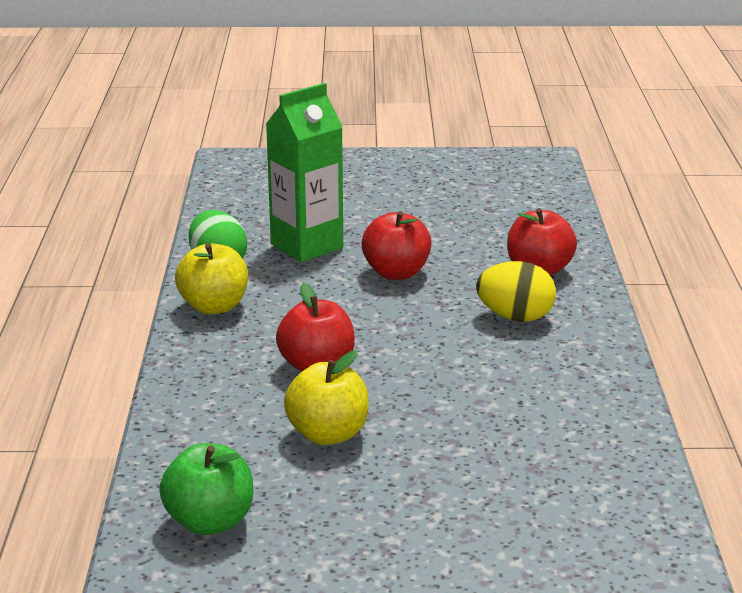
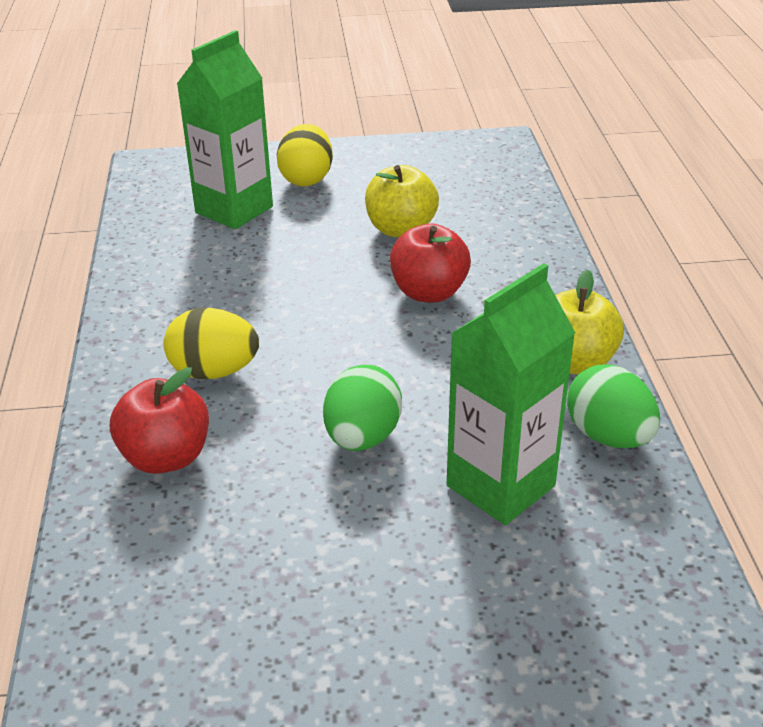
camera: 175 degrees right, 10 degrees up
(210, 521) = (470, 166): green apple -> none
(396, 273) = (362, 437): red apple -> green egg
(436, 516) = (306, 179): none -> yellow egg
(527, 474) = (234, 210): none -> green carton

